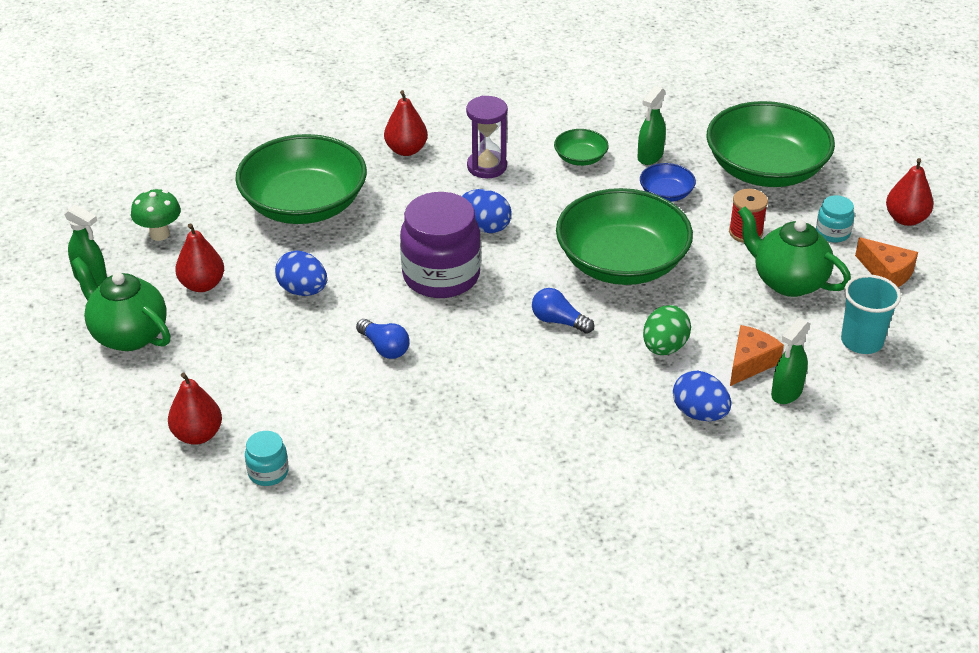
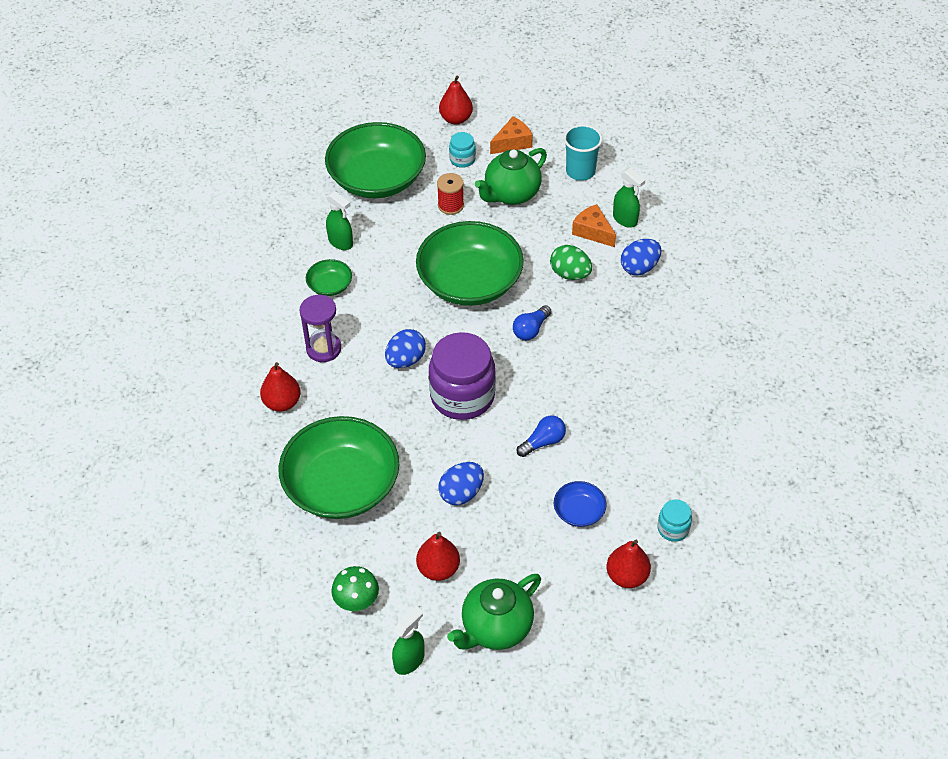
camera: 80 degrees left, 10 degrees up
(666, 193) = (391, 241): blue bowl -> blue bowl (579, 511)

